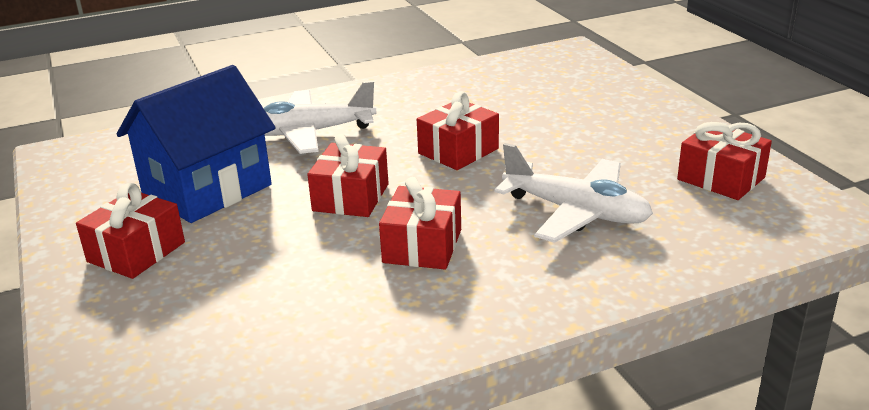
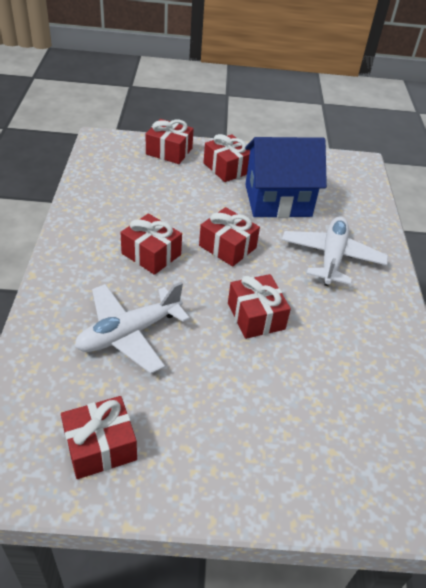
camera: 110 degrees right, 15 degrees up
(107, 329) = (169, 151): none -> red gift
(207, 189) = (278, 200): blue house -> blue house turned 75 degrees counterclockwise

